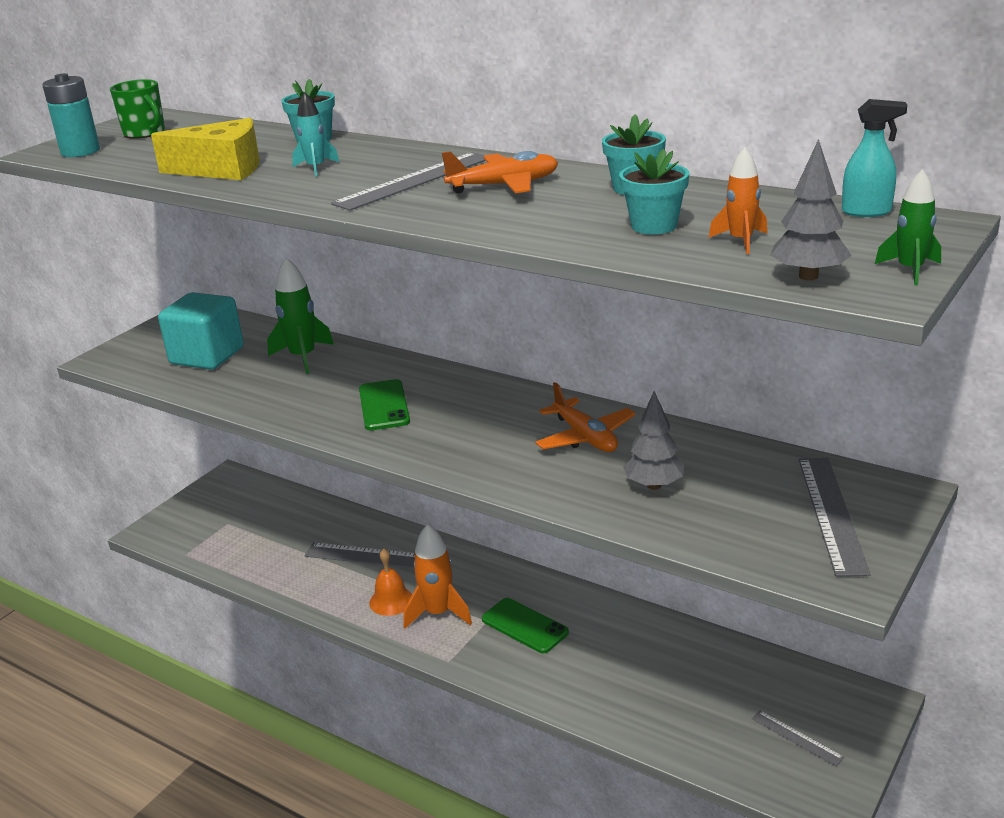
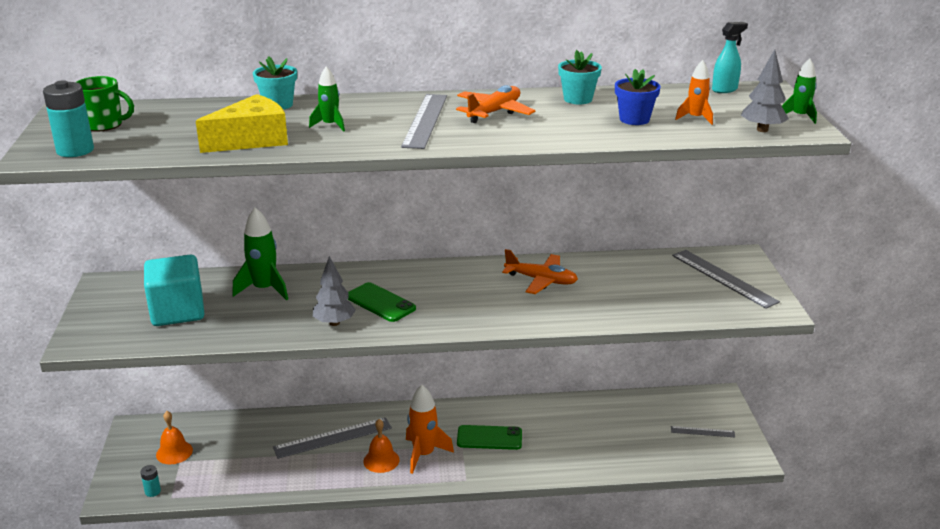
camera: 40 degrees left, 0 degrees up
(178, 542) = (152, 491): none -> turquoise battery
(232, 513) = (174, 452): none -> orange bell
(316, 168) = (330, 125): turquoise rocket -> green rocket
(654, 226) = (634, 119): turquoise flower pot -> blue flower pot
(654, 485) = (618, 294): grey tree -> grey tree (334, 323)

